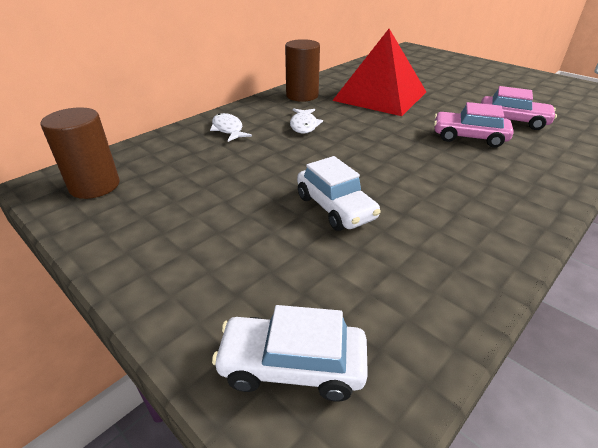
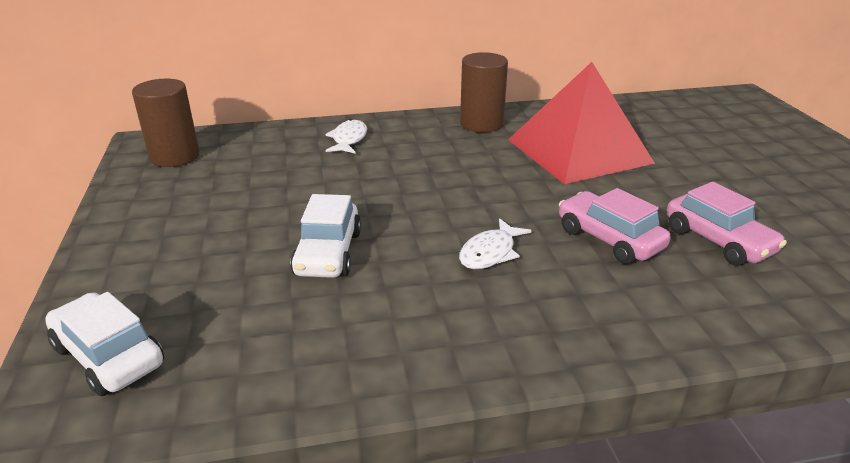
camera: 35 degrees right, 5 degrees down
(304, 125) = (429, 159): white fish -> white fish (490, 253)

